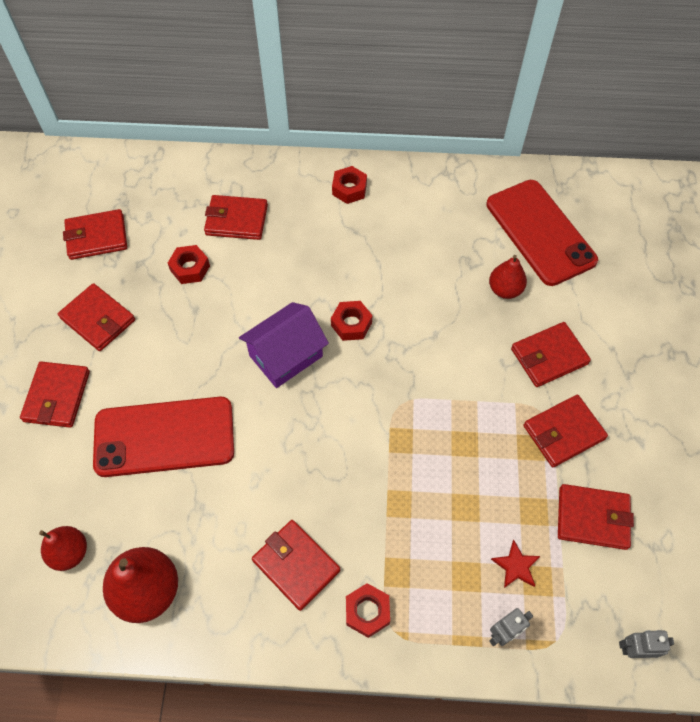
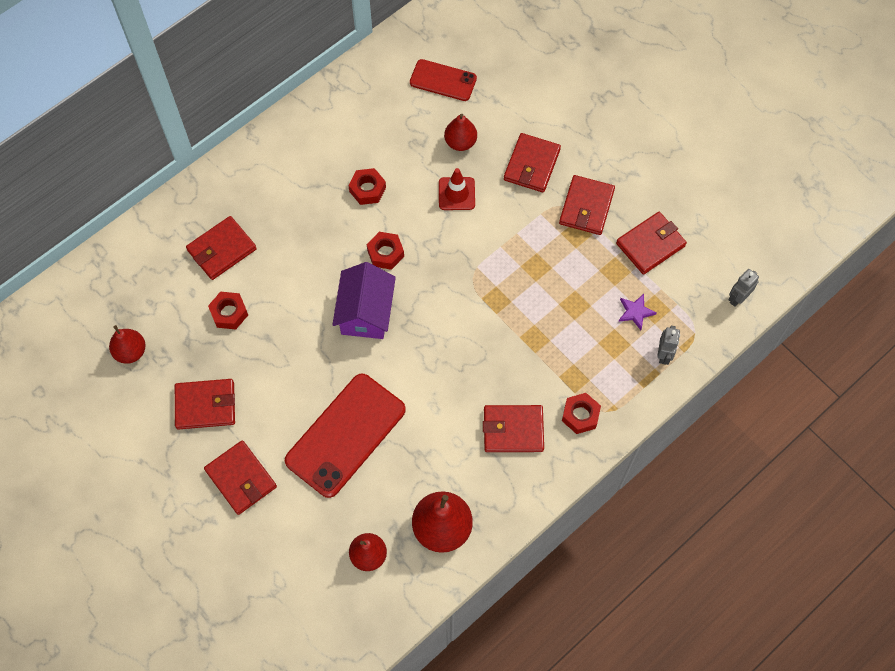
camera: 45 degrees left, 5 degrees up
(97, 237) = (131, 352): red wallet -> red pear
(349, 189) = (278, 157): red nut -> red nut (367, 189)
(459, 326) = (456, 194): none -> red traffic cone
(516, 566) = (635, 312): red star -> purple star
(540, 232) = (443, 80): red phone -> red phone, size x0.57

